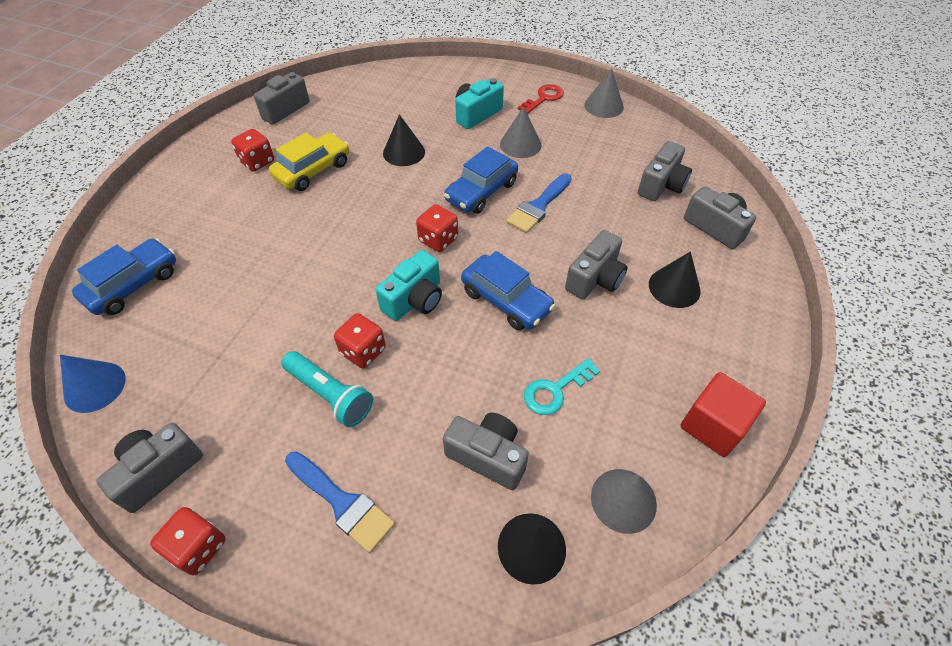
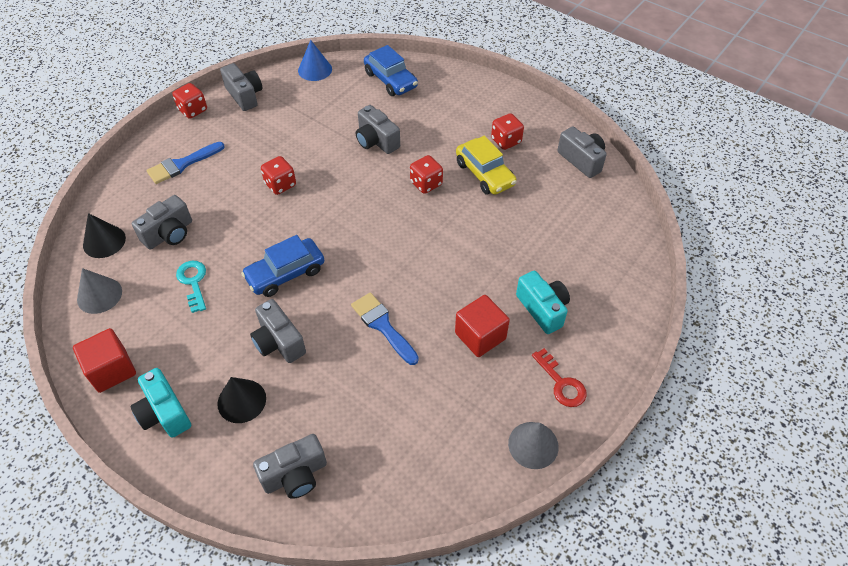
camera: 105 degrees right, 0 degrees up
(330, 395) = (255, 165): turquoise flashlight -> none
(404, 152) = (493, 238): black cone -> none
(414, 300) = (312, 218): turquoise camera -> turquoise camera (164, 413)
(438, 240) = (369, 243): red dice -> red dice (426, 183)
(481, 191) = (418, 286): blue car -> none
(520, 144) = (480, 336): grey cone -> red cube
(661, 185) = (374, 449): grey camera -> grey camera (376, 141)

